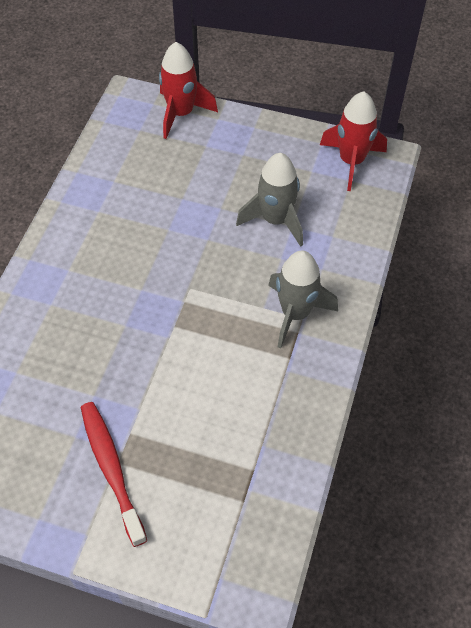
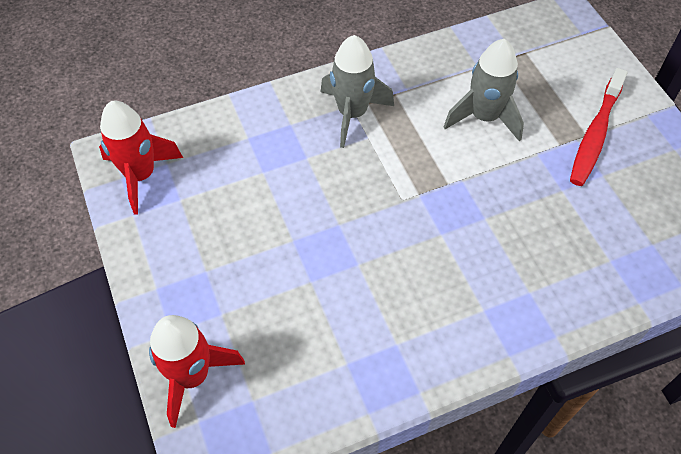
camera: 130 degrees left, 0 degrees up
(275, 220) = (268, 188): grey rocket -> grey rocket (484, 117)

